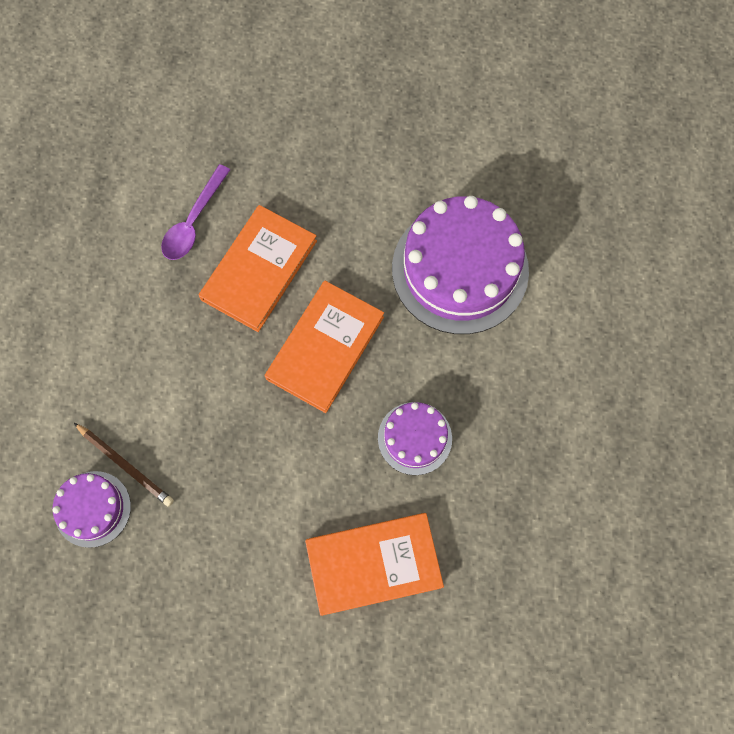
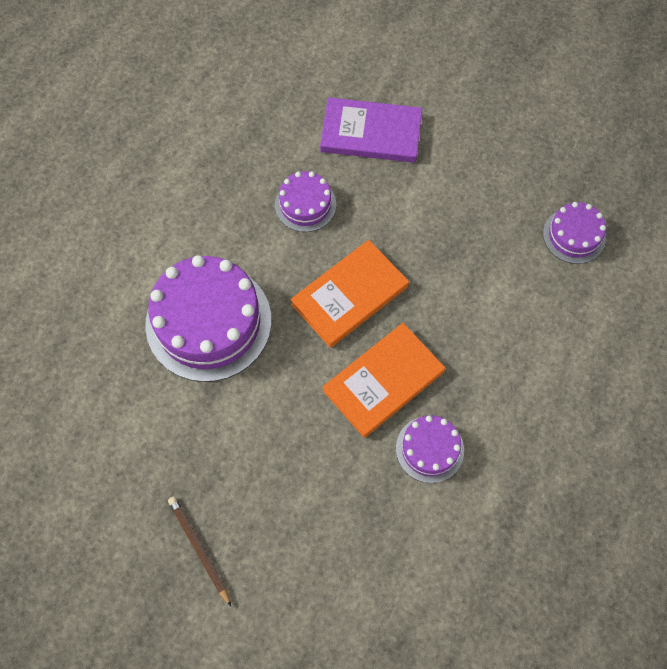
camera: 160 degrees left, 5 degrees down
(125, 465) = (541, 259): brown pencil -> brown pencil (199, 549)
(193, 221) = (429, 449): purple spoon -> purple cake
(373, 563) = (371, 133): orange book -> purple book

